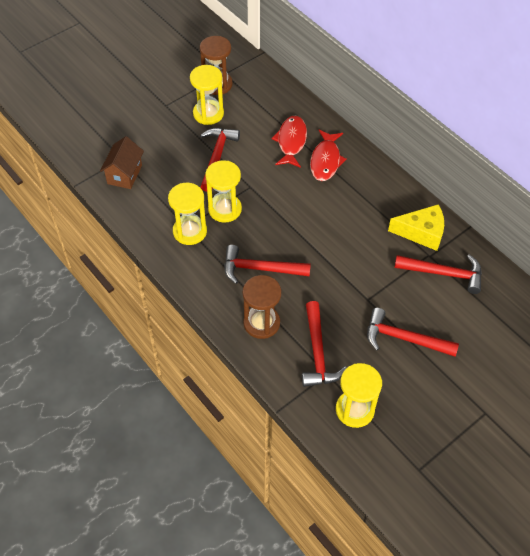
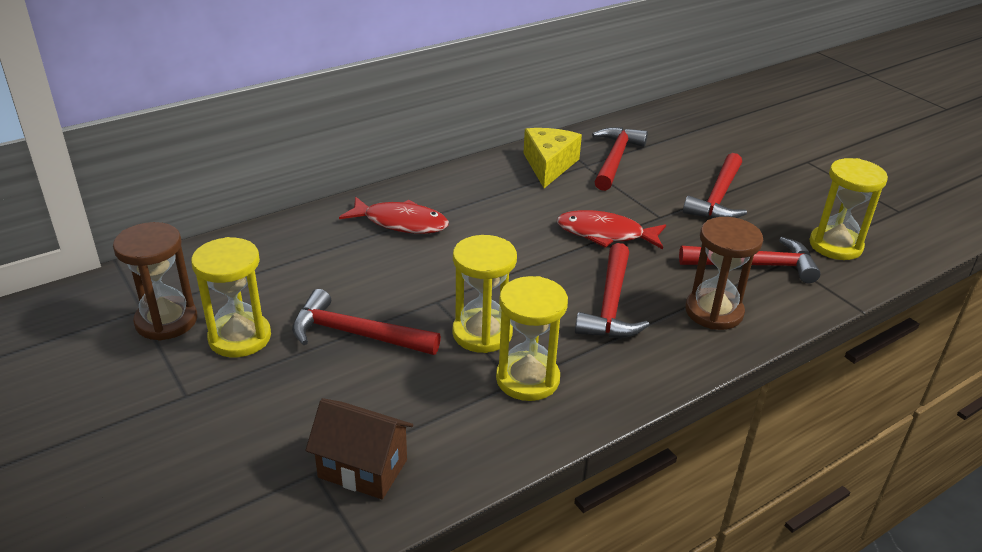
camera: 85 degrees left, 20 degrees down
(291, 141) = (349, 250): red fish -> red fish (605, 234)

